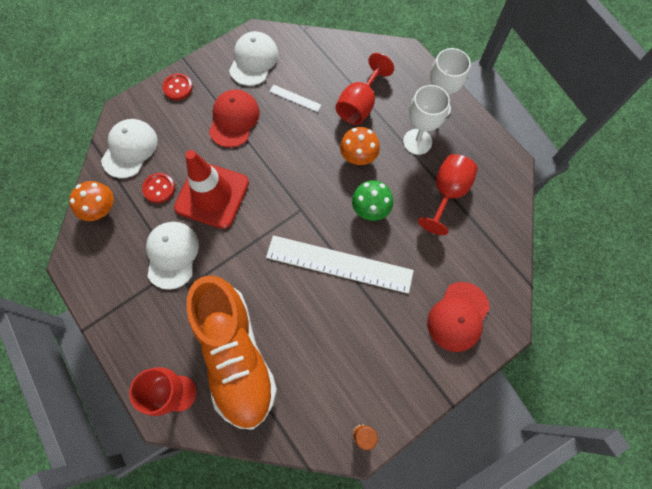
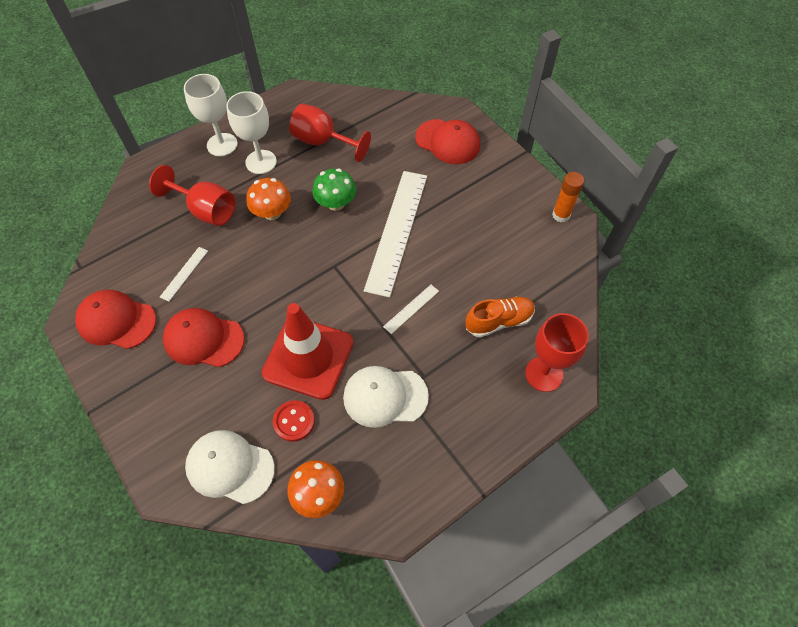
camera: 90 degrees left, 10 degrees down
(178, 87) = (139, 412): red button -> none
(236, 355) = (498, 321): orange shoe -> orange shoe, size x0.48
(253, 60) = (116, 321): white cap -> red cap
(253, 276) = (411, 309): none -> white ruler

